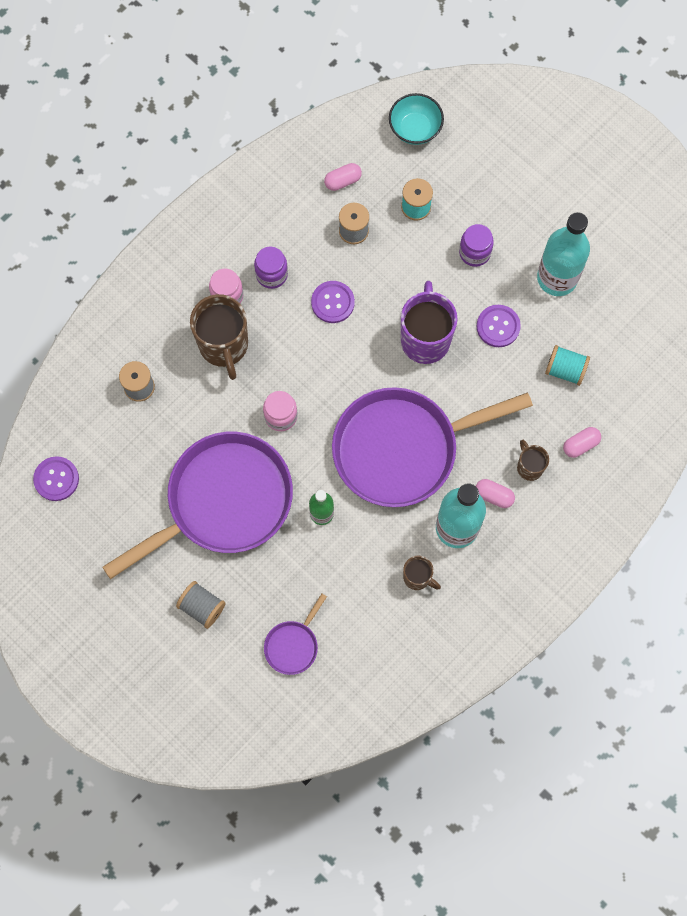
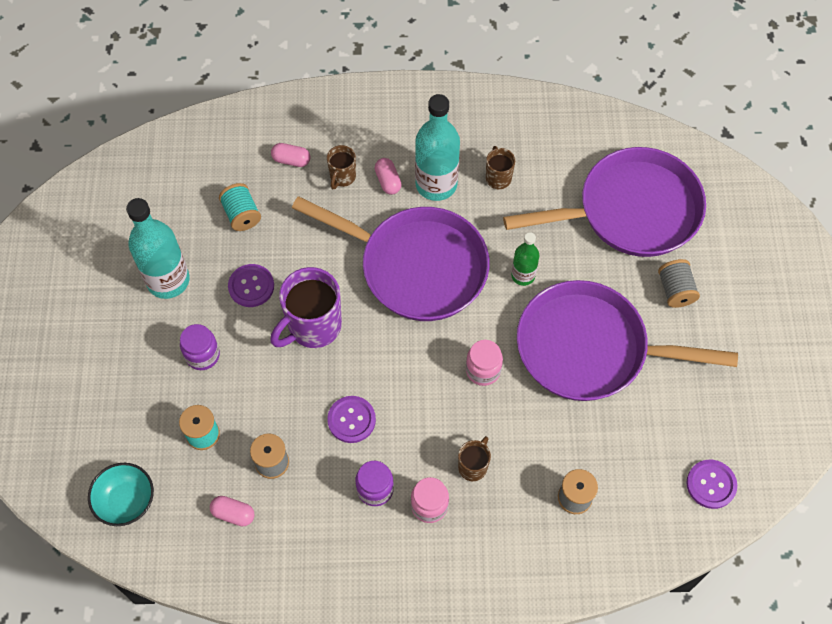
camera: 135 degrees left, 10 degrees down
(224, 346) = (473, 466): brown mug -> brown mug, size x0.52
(293, 645) = (630, 211): purple pan -> purple pan, size x2.37

